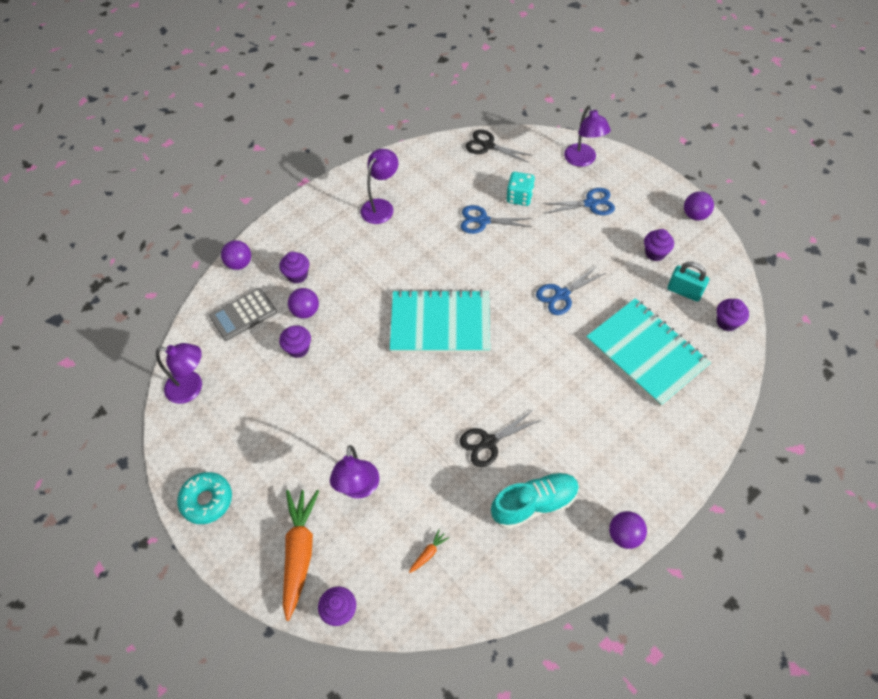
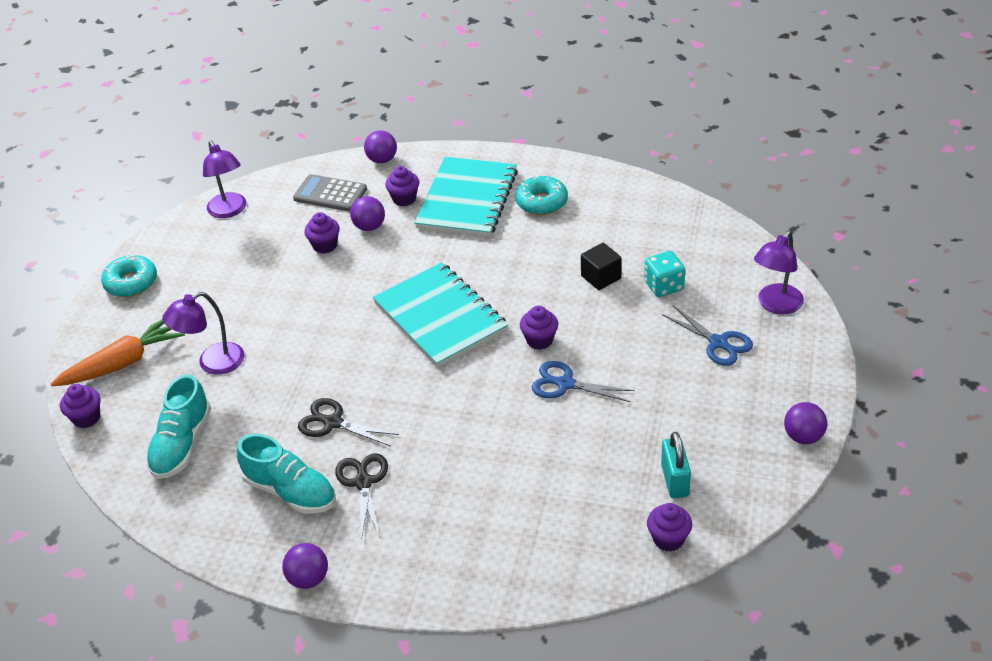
camera: 55 degrees right, 15 degrees down
(381, 206) = (541, 202): purple lamp -> turquoise donut
(428, 553) = (182, 444): orange carrot -> turquoise shoe
(482, 221) = (601, 277): blue scissors -> black cube
(488, 146) = (708, 227): black scissors -> black scissors (363, 482)
(646, 353) = (554, 488): turquoise notebook -> turquoise notebook (467, 199)
(655, 253) = (705, 429): purple cupcake -> purple cupcake (539, 340)

